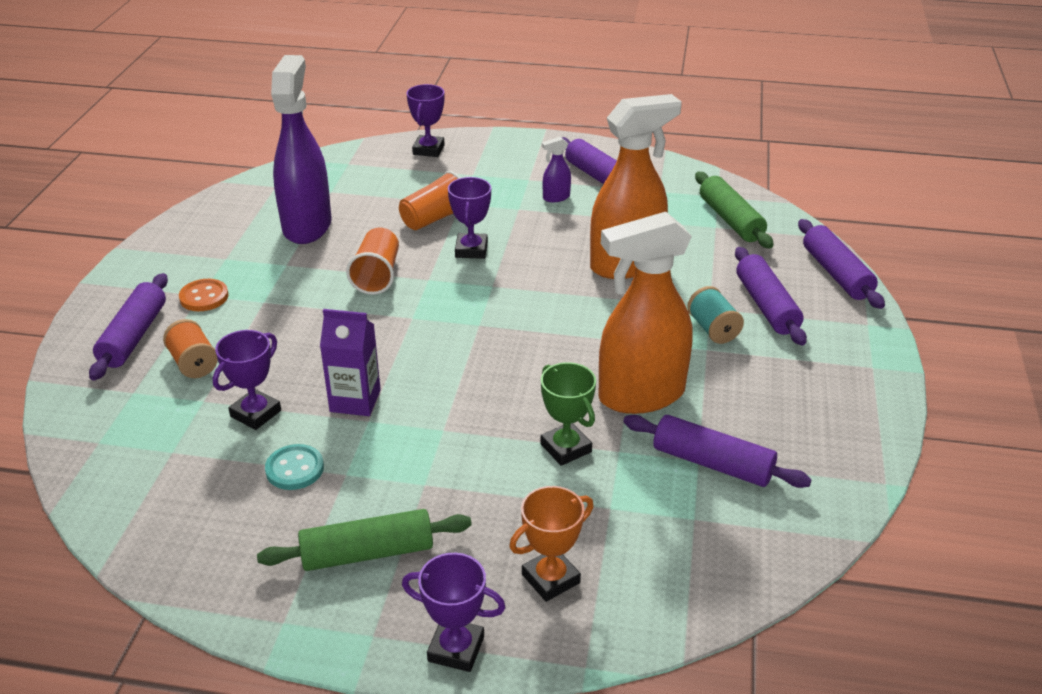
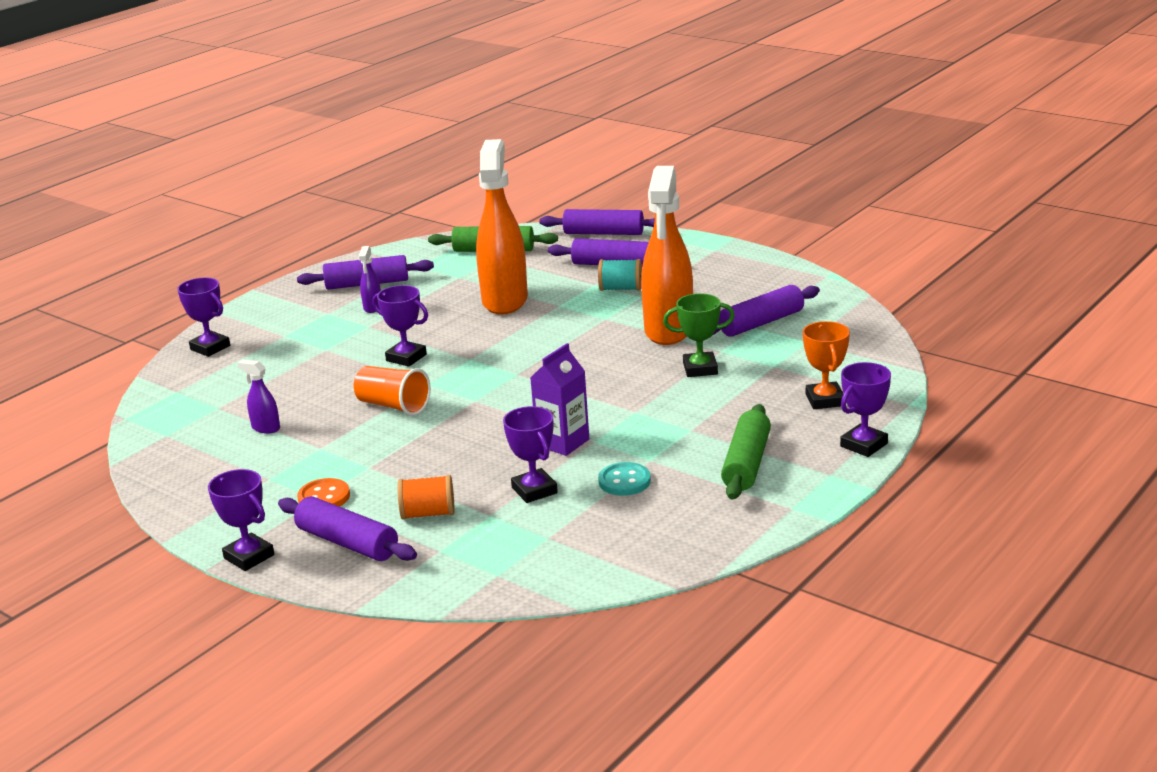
camera: 60 degrees left, 10 degrees down
(100, 295) = (249, 557): none -> purple trophy
(307, 226) = (265, 428): purple spray bottle -> purple spray bottle, size x0.41
(435, 218) = (335, 365): orange cup -> none

